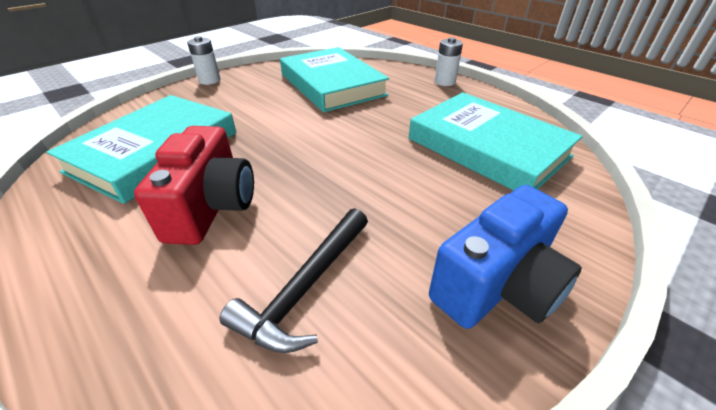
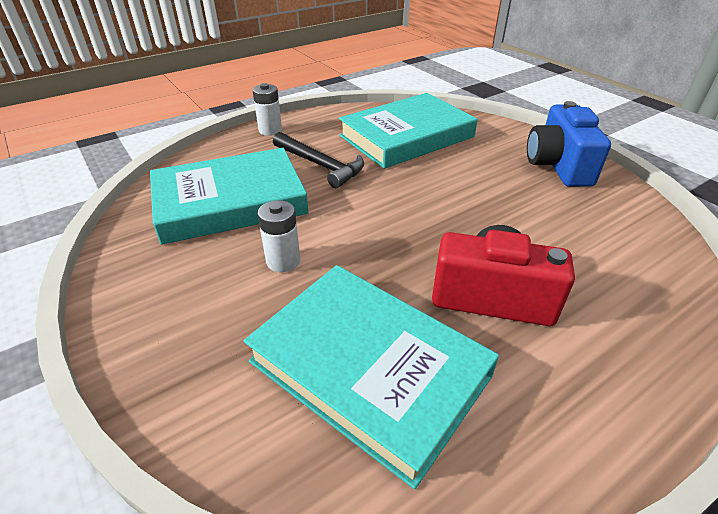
camera: 80 degrees left, 0 degrees up
(210, 80) = (121, 333): white battery -> white battery (283, 261)
(306, 287) = (580, 238): black hammer -> black hammer (321, 165)
(497, 285) = (558, 166): blue camera -> blue camera turned 150 degrees counterclockwise

